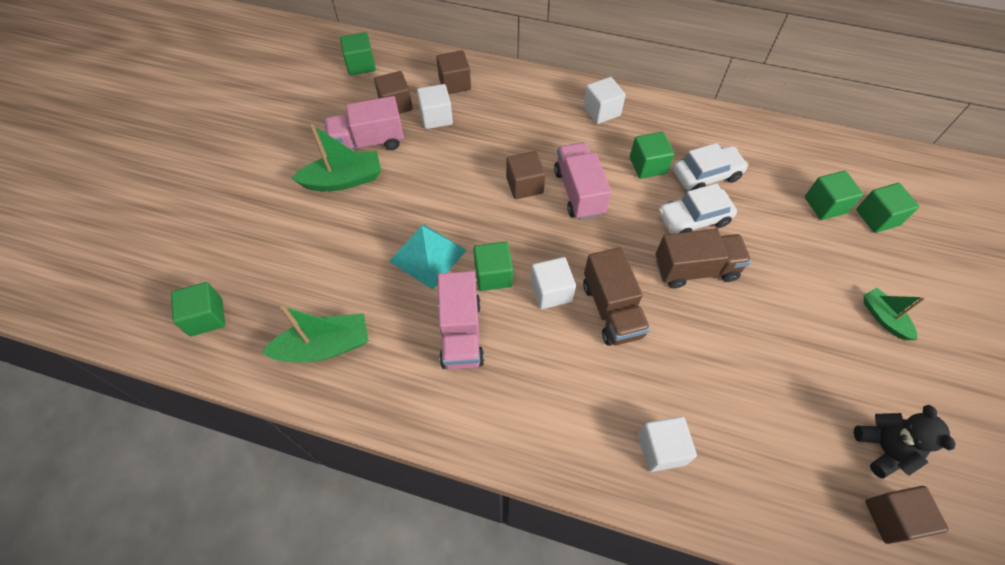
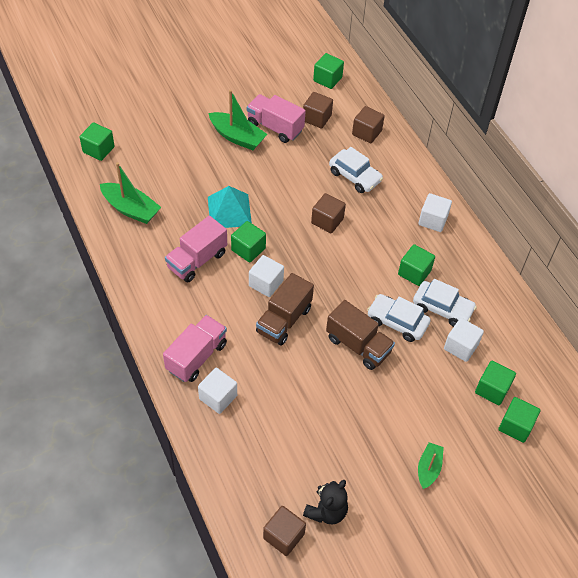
camera: 45 degrees right, 5 degrees down
(436, 117) = (329, 143): white cube -> white cube (461, 346)
(494, 127) = (355, 176): none -> white car
(579, 192) = (352, 251): pink truck -> pink truck (196, 356)

